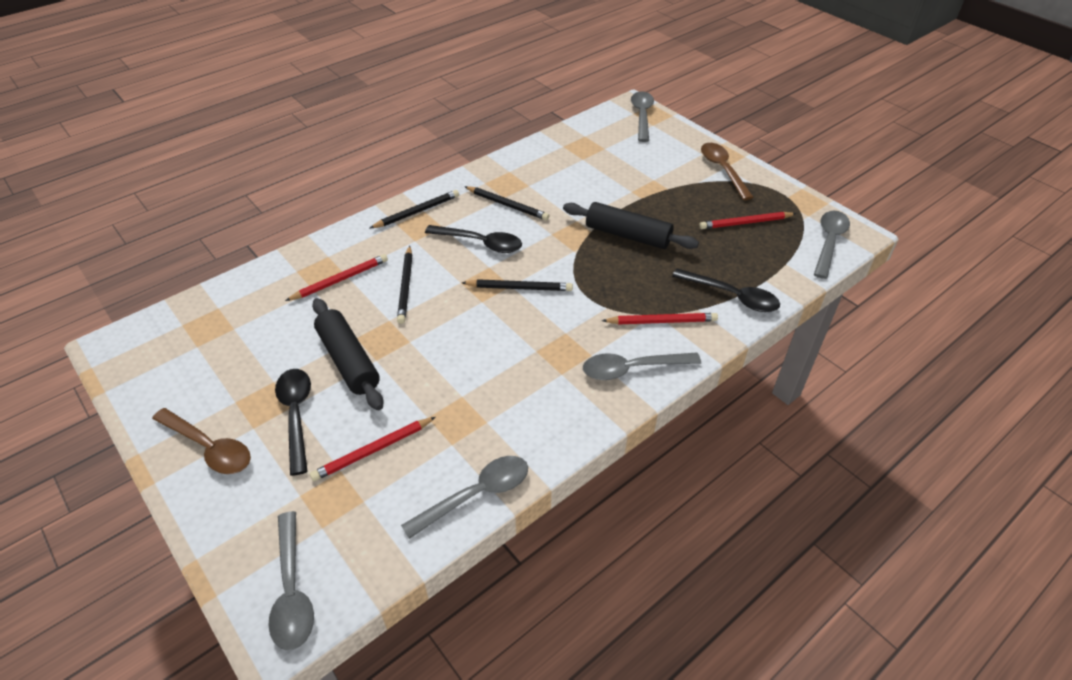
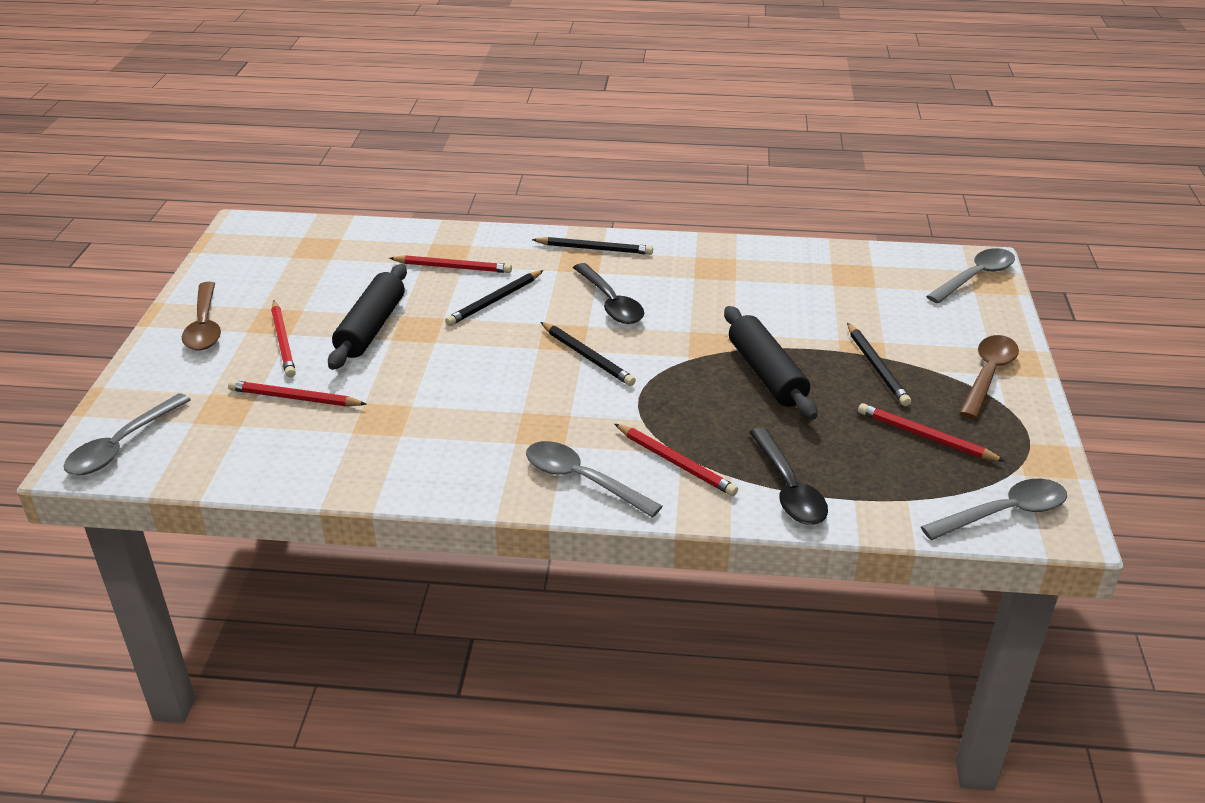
camera: 45 degrees right, 10 degrees down
(296, 415) = (283, 341): black spoon -> red pencil
(476, 495) = (314, 477): grey spoon -> none
(507, 205) = (686, 285): black pencil -> black pencil (876, 367)

